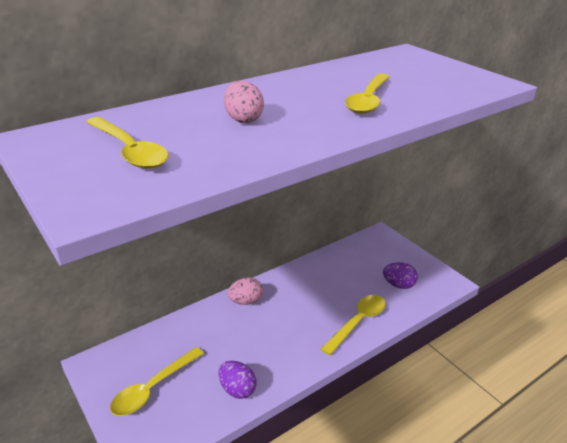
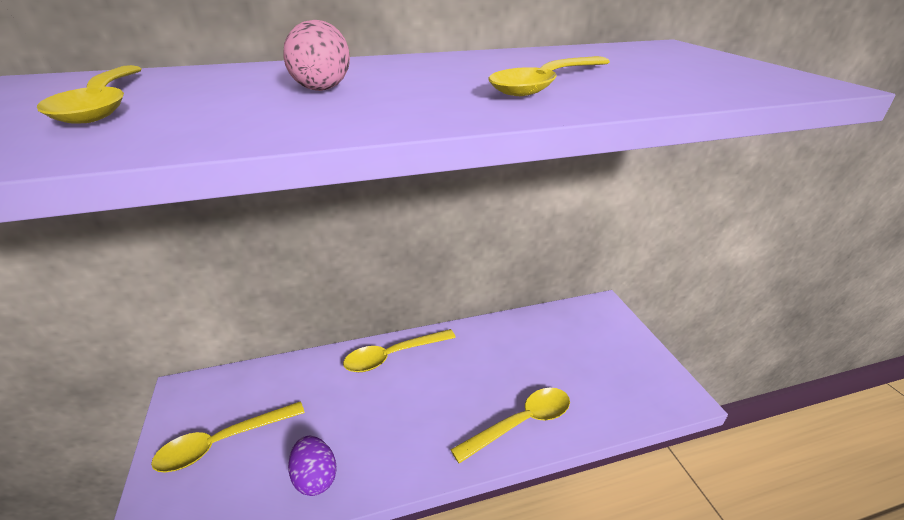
camera: 20 degrees right, 0 degrees up
(246, 301) = (392, 356): pink egg -> yellow spoon
(398, 285) = (602, 382): purple egg -> none

